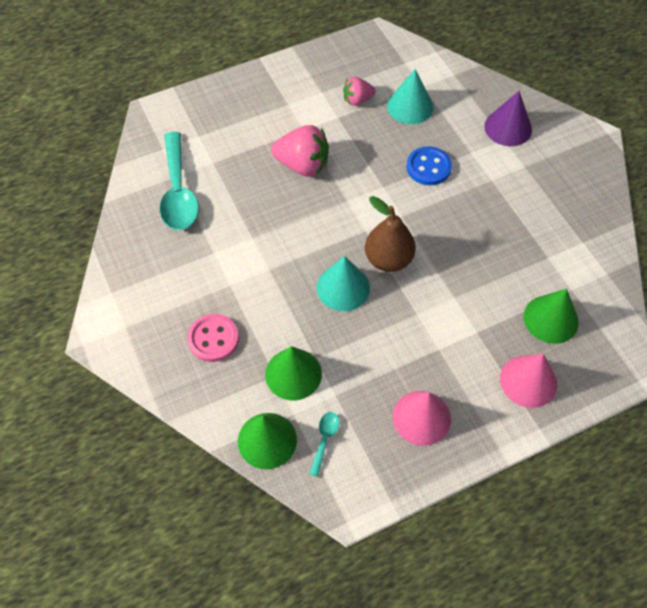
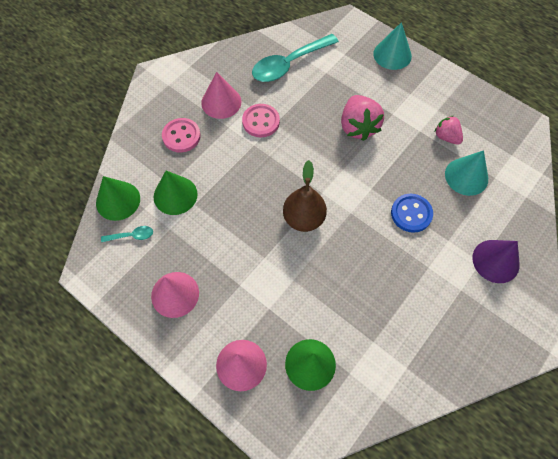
camera: 65 degrees right, 5 degrees up
(189, 279) = (221, 102): none -> pink cone
(242, 250) = (261, 121): none -> pink button
(343, 287) = (262, 198): turquoise cone -> turquoise cone (392, 54)

